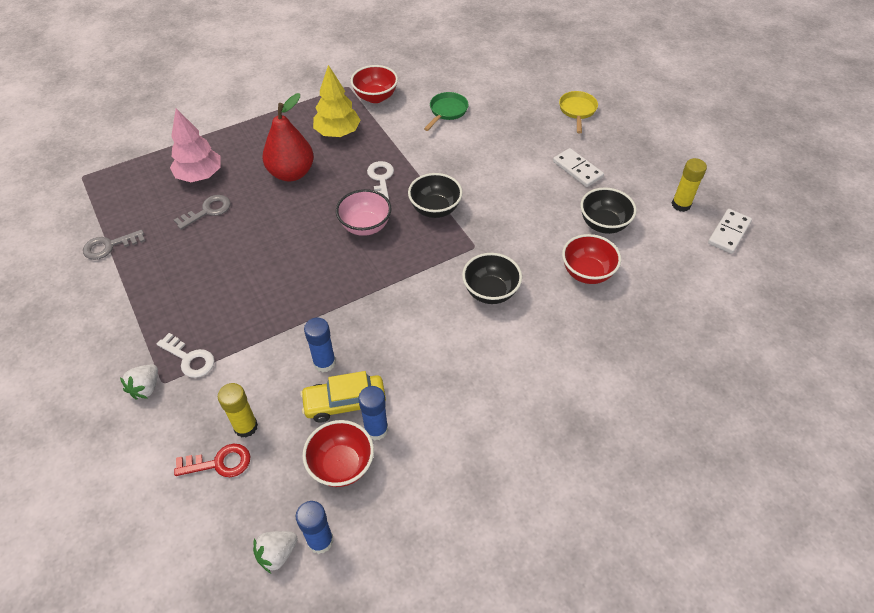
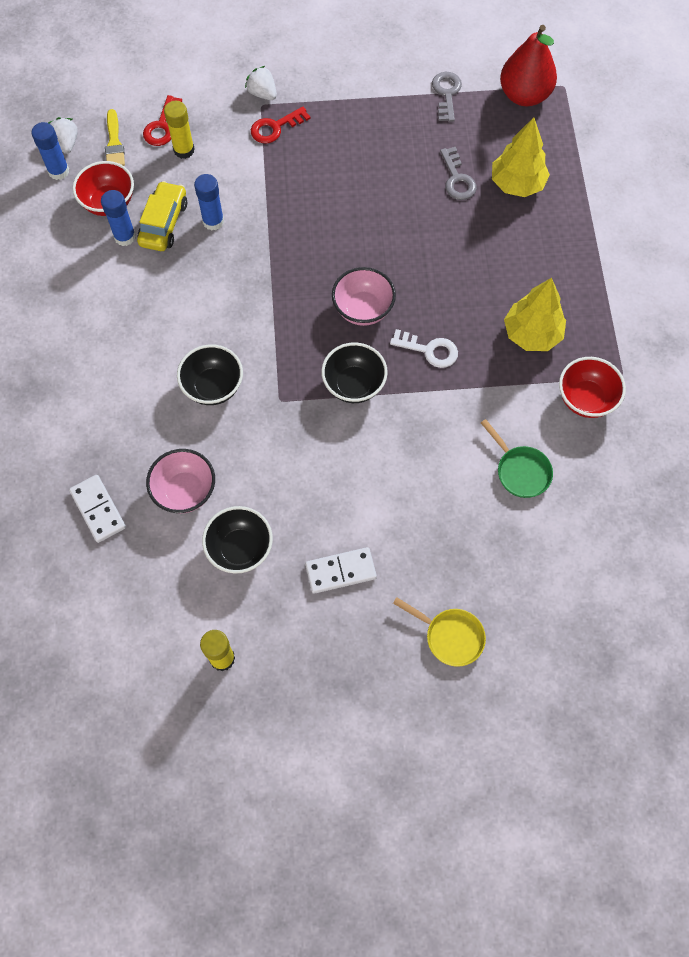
camera: 115 degrees right, 15 degrees up
(189, 359) = (275, 127): white key -> red key
(200, 176) = (517, 184): pink tree -> yellow tree
(259, 501) = (114, 143): none -> yellow brush
(291, 173) = (481, 267): red pear -> red pear (524, 95)
(587, 273) = (185, 491): red bowl -> pink bowl
(729, 233) = (152, 684): white domino -> white domino (98, 509)

